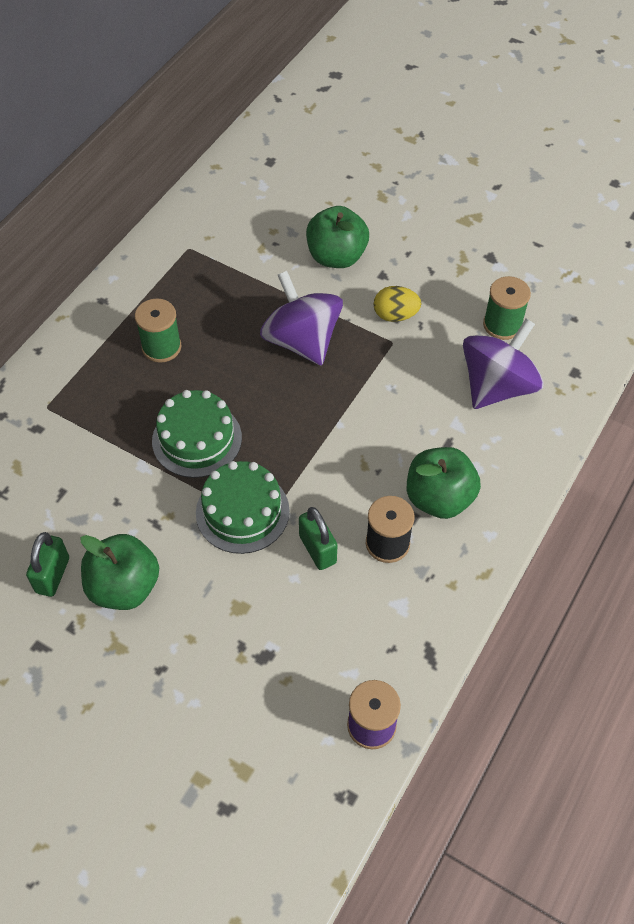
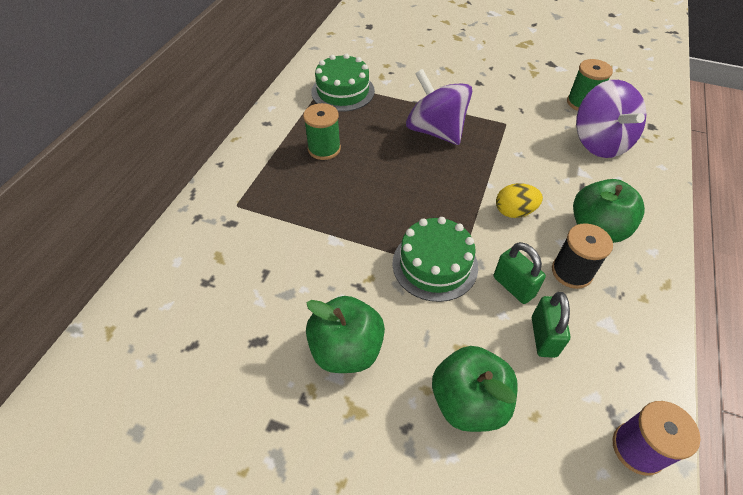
camera: 10 degrees left, 5 degrees down
(52, 575) = (273, 350): green padlock -> green padlock (543, 337)
(197, 439) = (375, 212): green cake -> green cake (343, 91)
(336, 257) = (440, 75): green apple -> green apple (468, 401)
(395, 315) = (500, 106): yellow egg -> yellow egg (514, 211)
(497, 386) = (599, 142): purple spinning top -> purple spinning top turned 135 degrees clockwise

